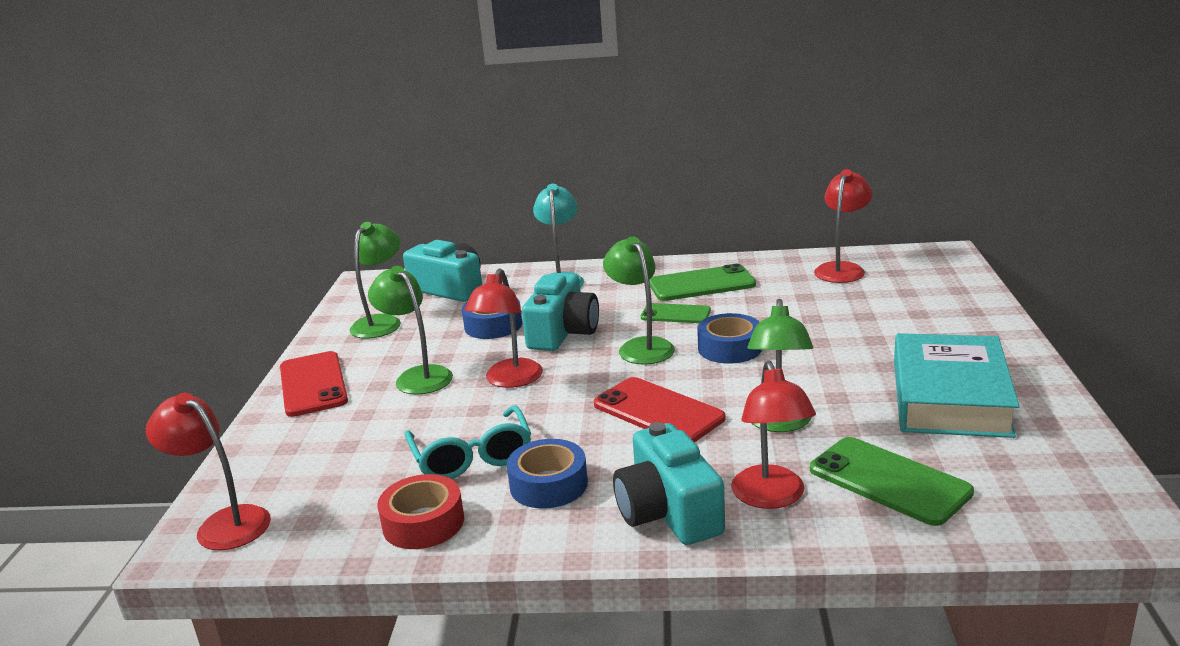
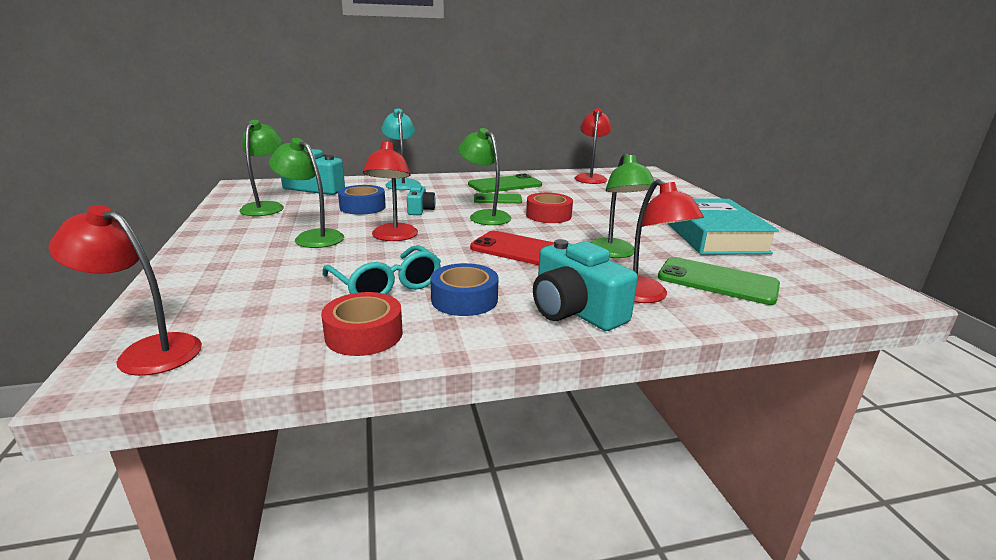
camera: 20 degrees left, 0 degrees up
(313, 384) = (216, 245): red phone -> none
(562, 332) = (420, 210): turquoise camera -> turquoise camera, size x0.56
(729, 348) = (548, 215): blue tape -> red tape

